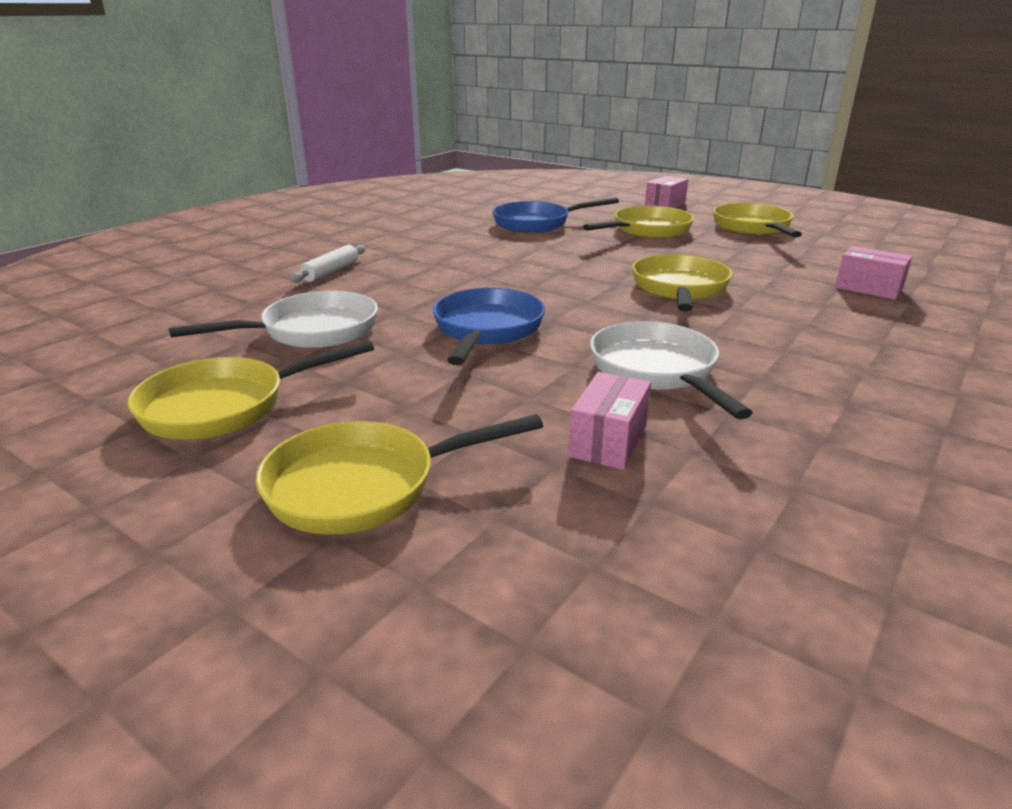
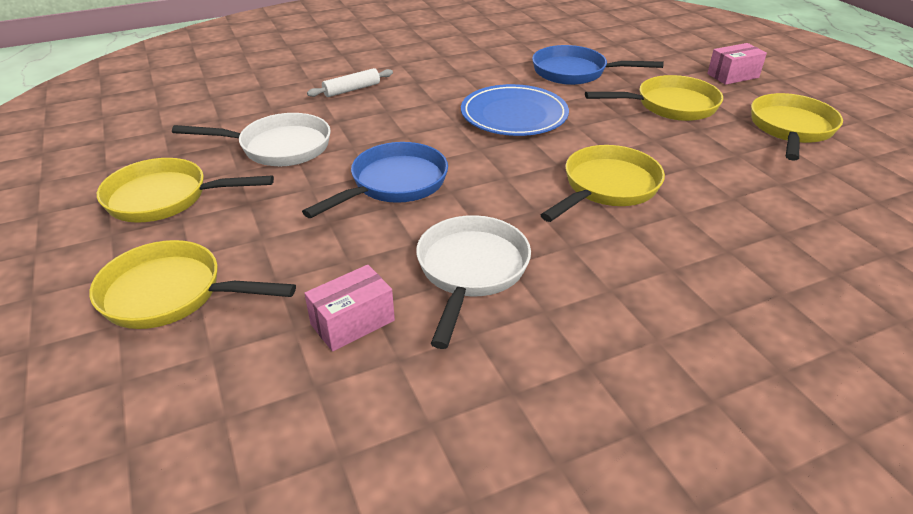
camera: 30 degrees right, 10 degrees up
(527, 259) = (514, 115): none -> blue plate
(868, 288) = (807, 245): pink box -> none

